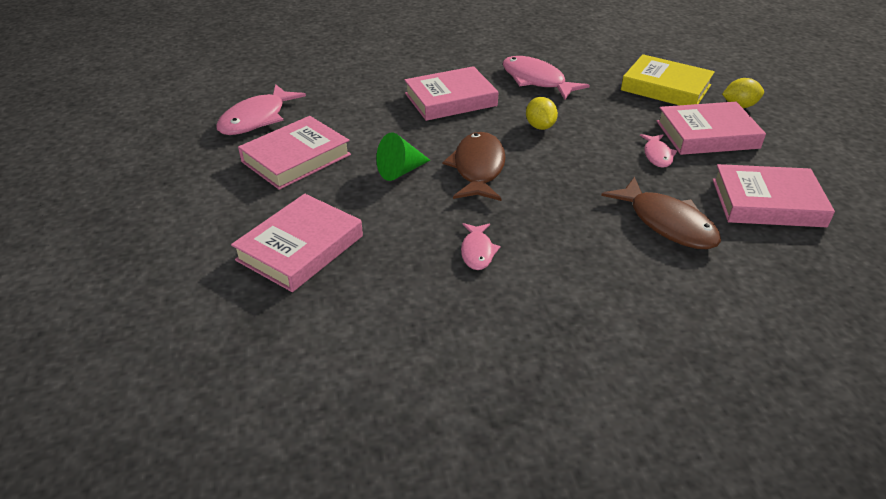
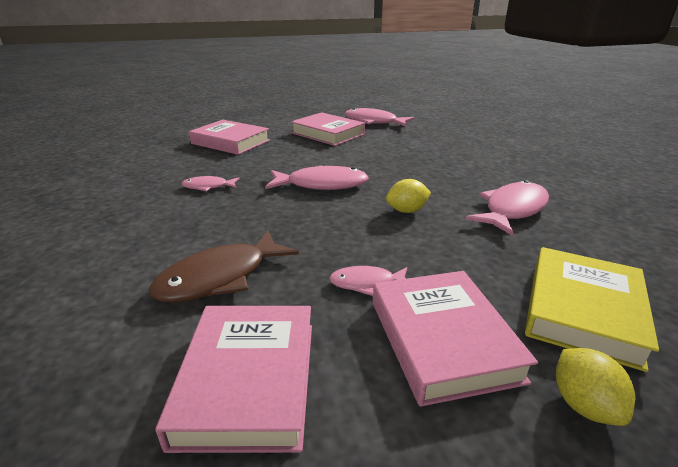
camera: 85 degrees right, 10 degrees down
(400, 171) = (315, 160): green cone -> none
(450, 99) = (437, 171): pink book -> none
(478, 168) = (322, 185): brown fish -> pink fish

